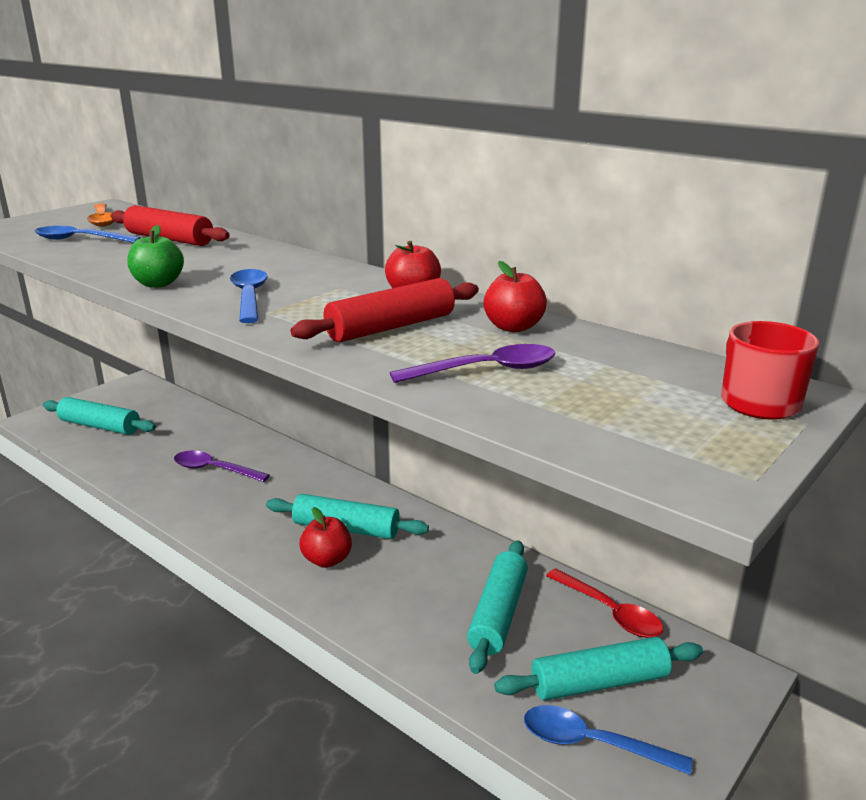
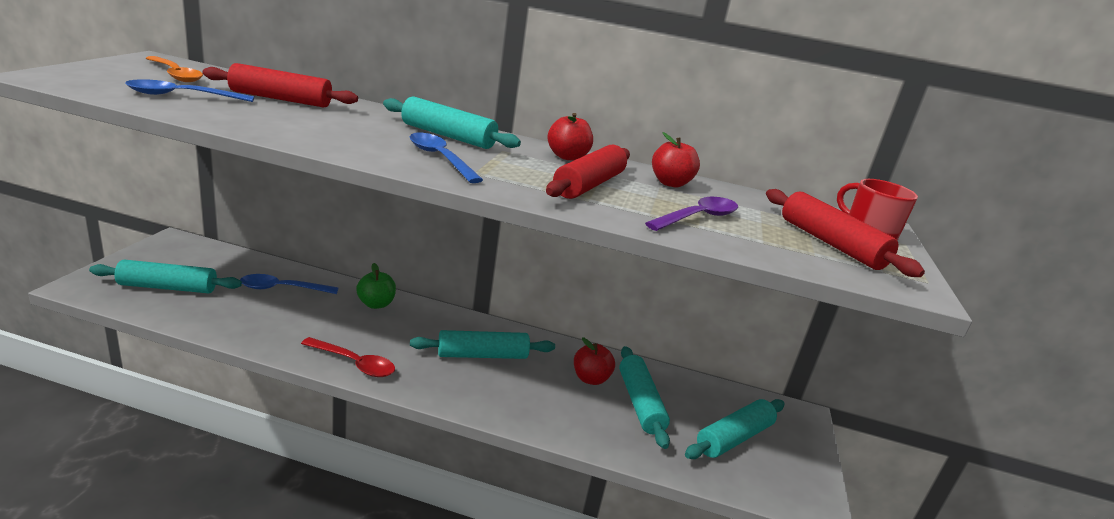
camera: 30 degrees left, 0 degrees up
(158, 284) = (336, 145): green apple -> green apple (376, 304)
(214, 470) = (326, 318): purple spoon -> none
(295, 273) = (448, 136): none -> turquoise rolling pin
(327, 560) = (487, 383): red apple -> red apple (590, 379)
(592, 743) = (758, 479): blue spoon -> blue spoon (282, 288)
(610, 612) = (706, 388): red spoon -> red spoon (354, 363)
(655, 414) = (830, 244): none -> red rolling pin

